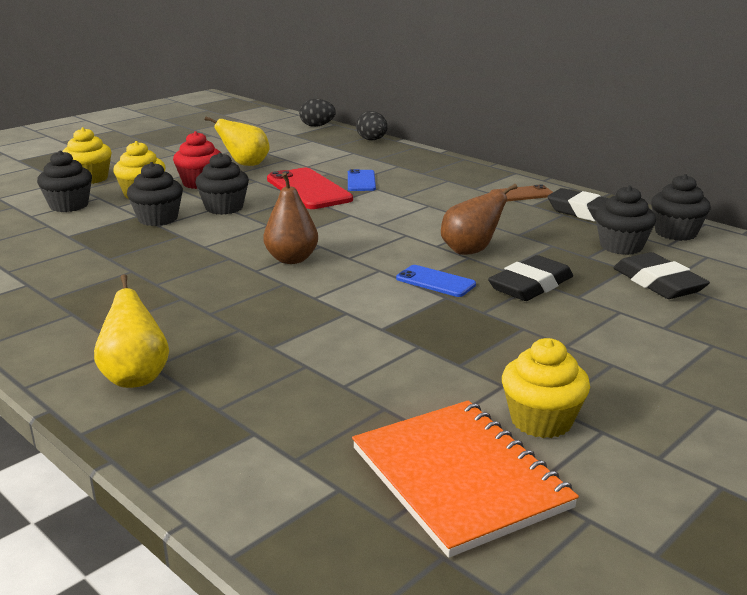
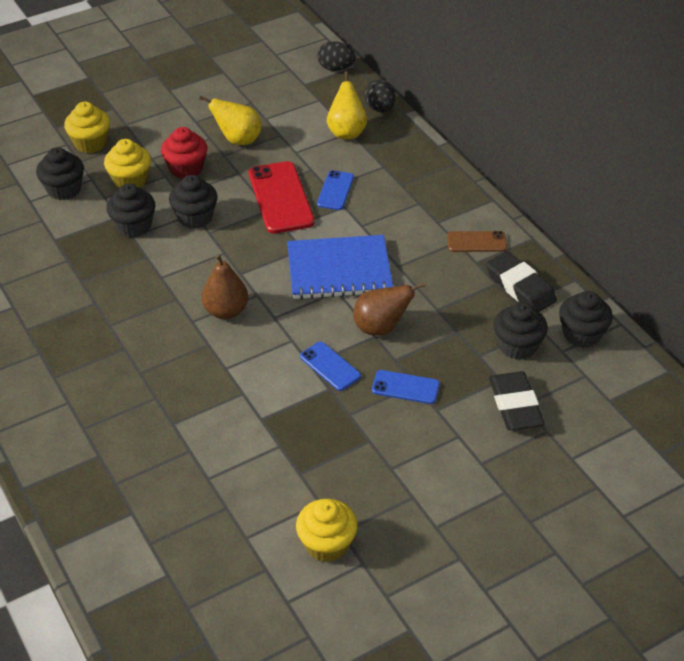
camera: 15 degrees right, 20 degrees up
(135, 377) = (69, 438): yellow pear -> yellow pear (346, 132)
(398, 222) = (339, 270): none -> blue notebook
(459, 477) = (246, 583): orange notebook -> none
(530, 285) = (405, 387): black eraser -> blue phone

